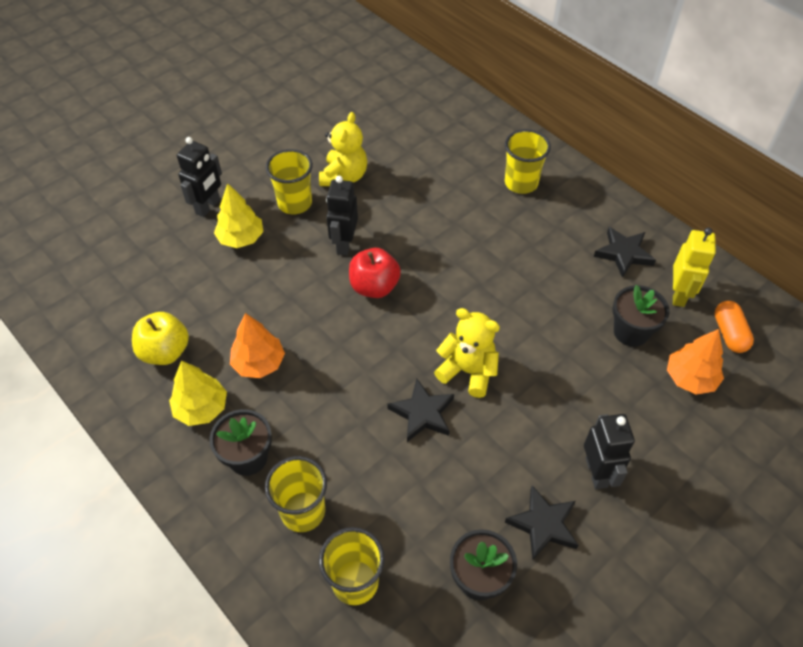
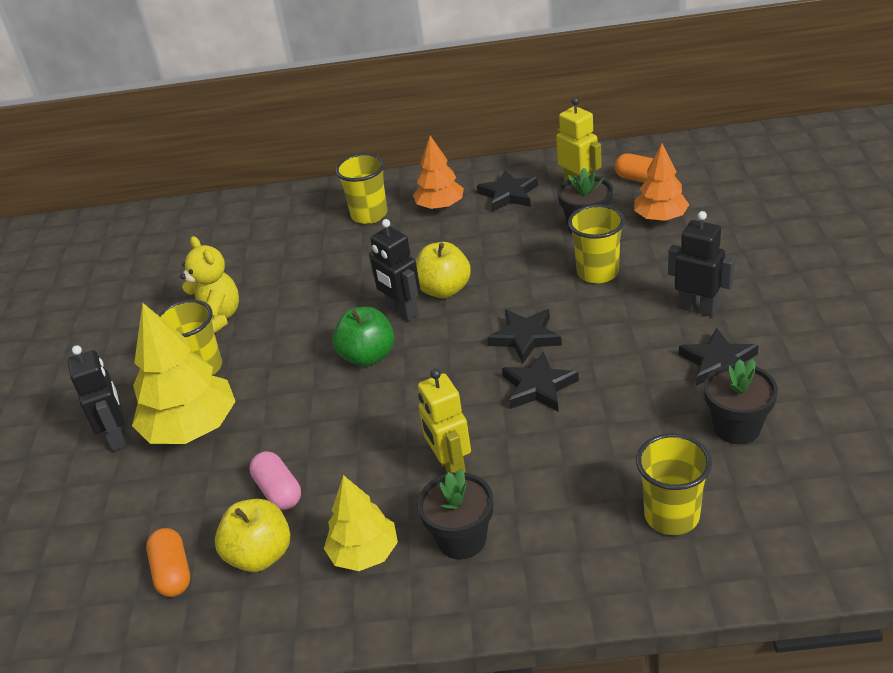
camera: 45 degrees left, 15 degrees down
(125, 316) = (173, 572): none -> orange capsule
(221, 323) = (278, 491): none -> pink capsule
(241, 238) = (192, 428): yellow tree -> yellow tree, size x1.60
(259, 363) = (360, 481): orange tree -> orange tree (440, 206)
(303, 511) = (563, 522): yellow cup -> yellow cup (597, 272)
(306, 408) = (450, 467): none -> yellow robot
(344, 244) = (294, 355): black robot -> black robot (402, 312)
(374, 287) = (368, 356): red apple -> green apple
(468, 371) = (525, 337): yellow teddy bear -> black star
(478, 285) = (444, 290): none -> yellow apple

